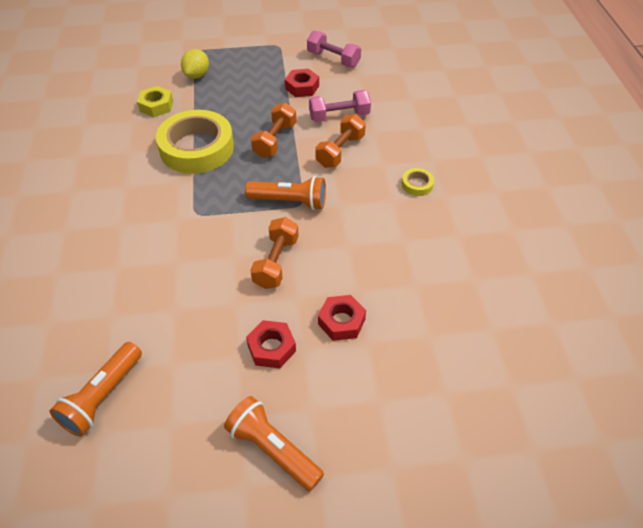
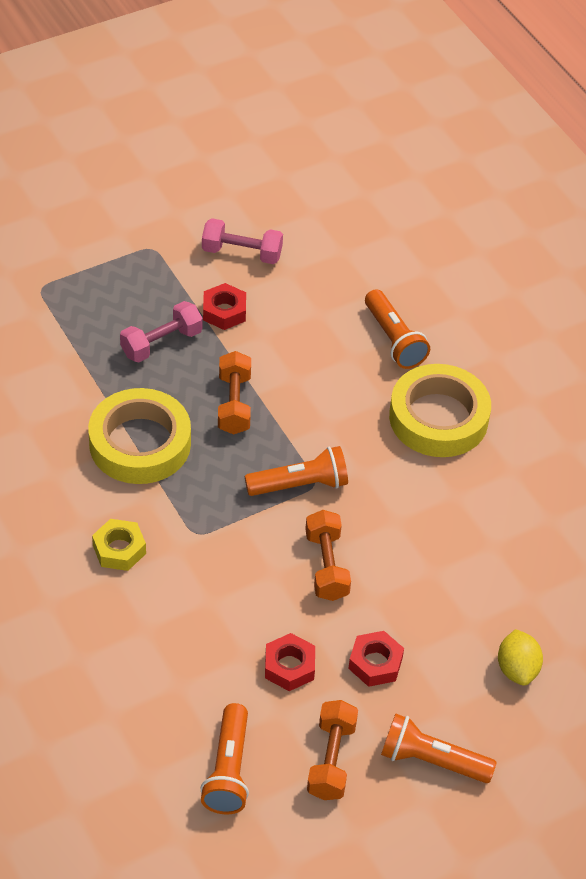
camera: 25 degrees left, 0 degrees up
(156, 106) = (44, 394): yellow nut -> yellow nut (119, 549)
(197, 75) = (68, 329): yellow lemon -> yellow lemon (517, 669)
(339, 116) = (297, 344): pink dumbbell -> pink dumbbell (161, 343)
(340, 151) = (324, 397): orange dumbbell -> orange dumbbell (331, 760)
(341, 321) = (434, 611): red nut -> red nut (289, 666)
(409, 129) = (394, 339): none -> orange flashlight
(417, 184) = (438, 418): yellow tape -> yellow tape, size x2.47

